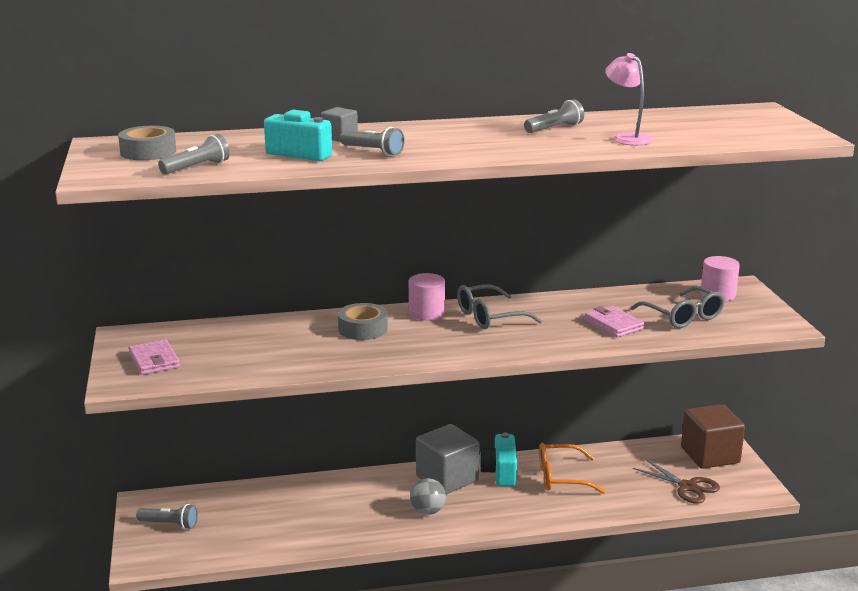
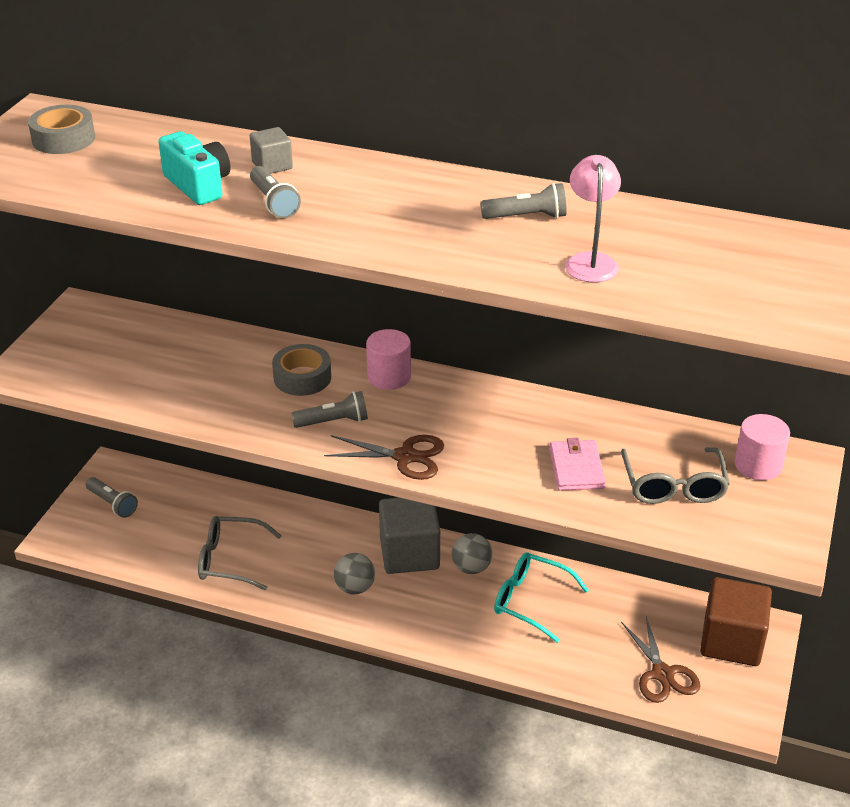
camera: 30 degrees right, 15 degrees up
(154, 360) = (73, 352): pink wallet -> none
(197, 167) = (74, 180): grey flashlight -> grey flashlight (334, 421)
(490, 317) = (450, 406): grey glasses -> grey glasses (231, 560)
(494, 349) = (405, 457): none -> brown scissors
(500, 472) = (471, 568): turquoise camera -> grey ball
(562, 477) = (531, 601): orange glasses -> turquoise glasses

